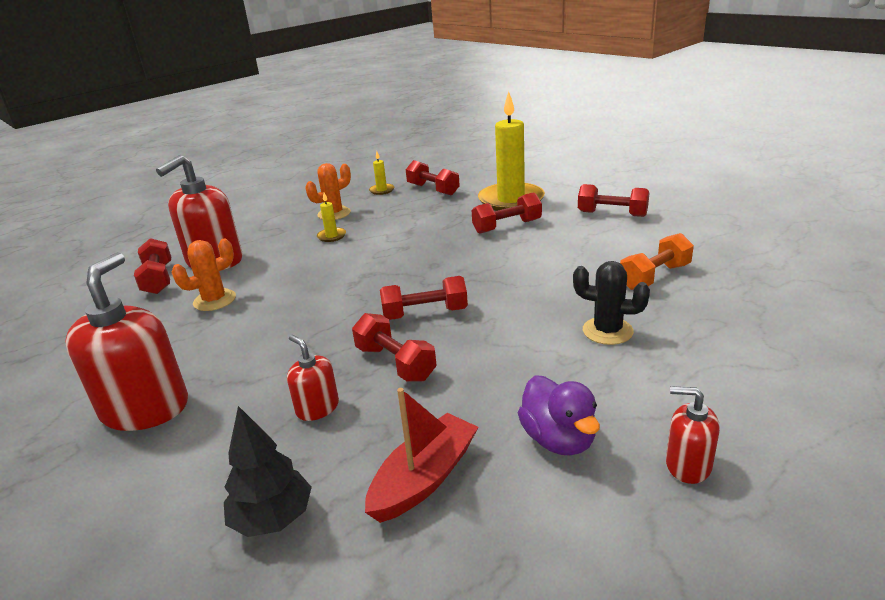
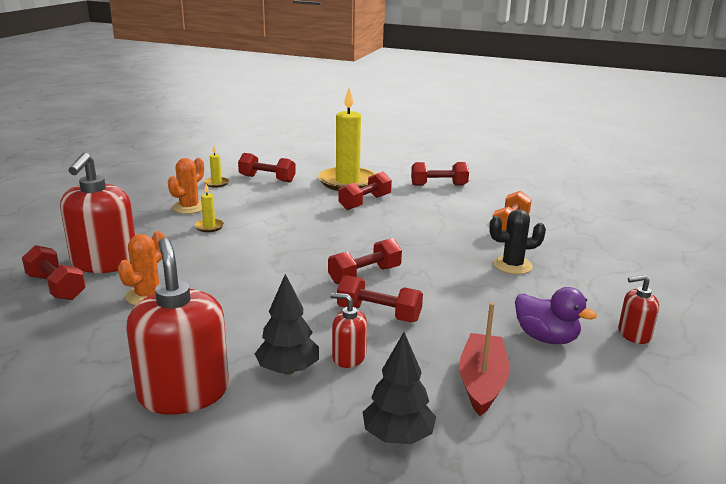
camera: 30 degrees left, 5 degrees down
(250, 407) = (288, 369): none -> black tree

